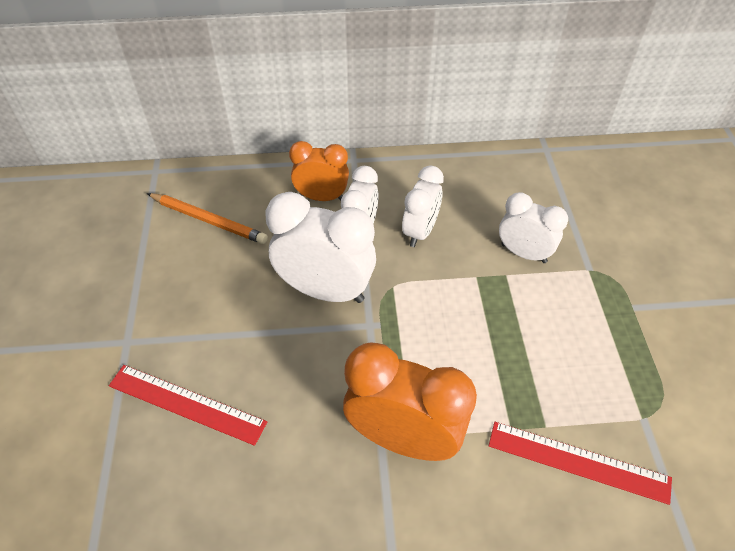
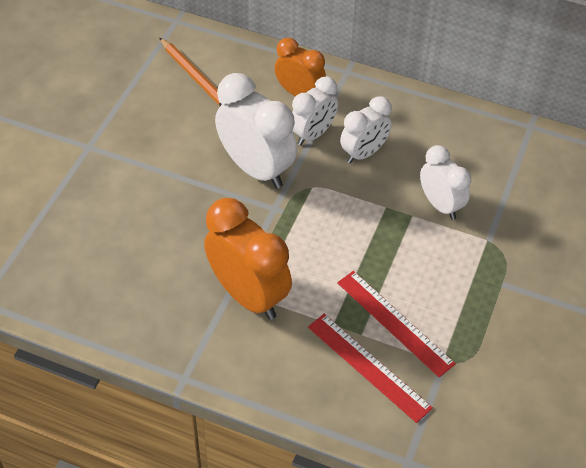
camera: 25 degrees right, 0 degrees up
(186, 404) = (108, 207): red ruler -> red ruler (394, 322)

